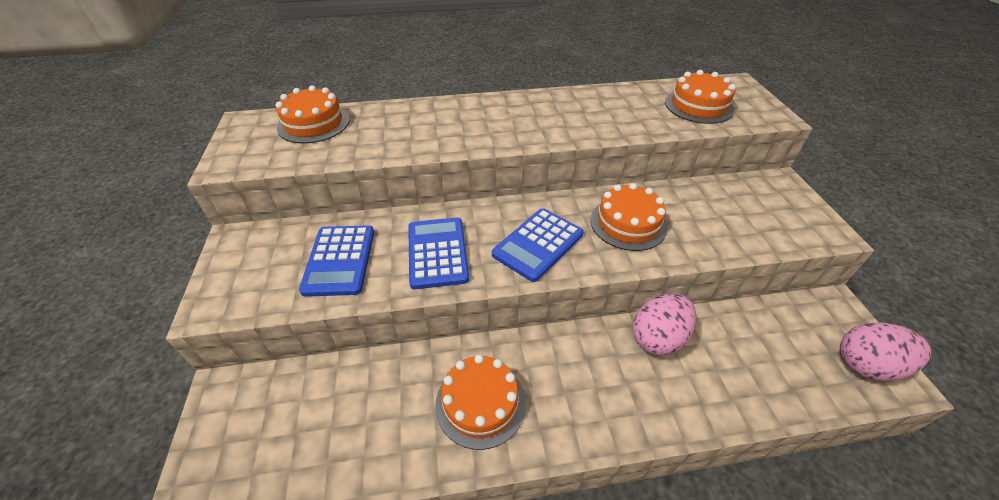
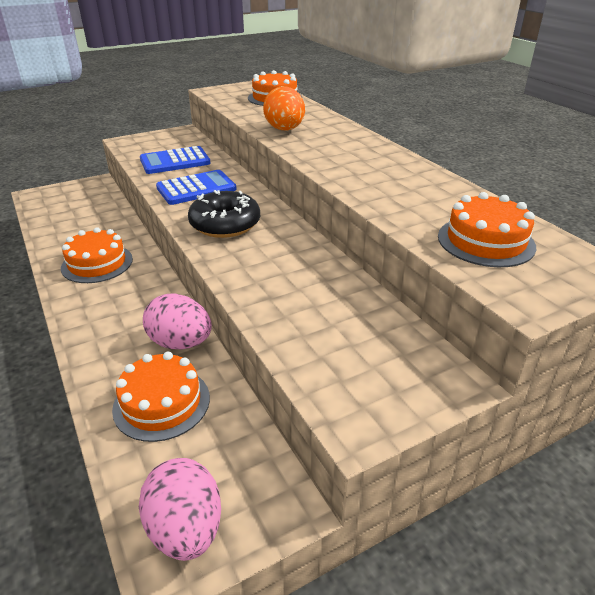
camera: 70 degrees right, 10 degrees down
(427, 138) = (284, 130): none -> orange egg
(538, 244) = (225, 224): blue calculator -> black donut
(628, 223) = (280, 264): orange cake -> orange cake (161, 403)

